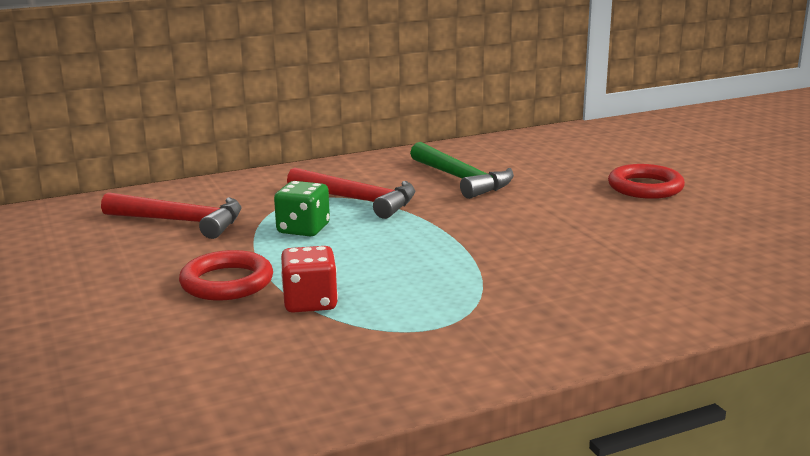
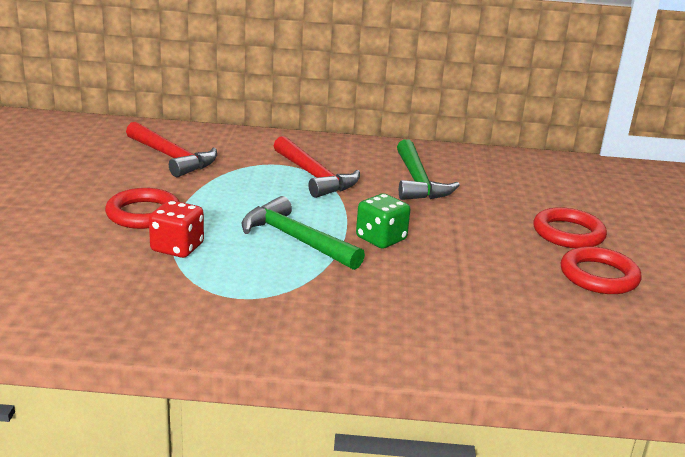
camera: 25 degrees right, 5 degrees up
(303, 229) = (245, 188): green dice -> green dice (381, 239)
(420, 260) = (296, 240): none -> green hammer
(713, 213) = (599, 276): none -> red ring

